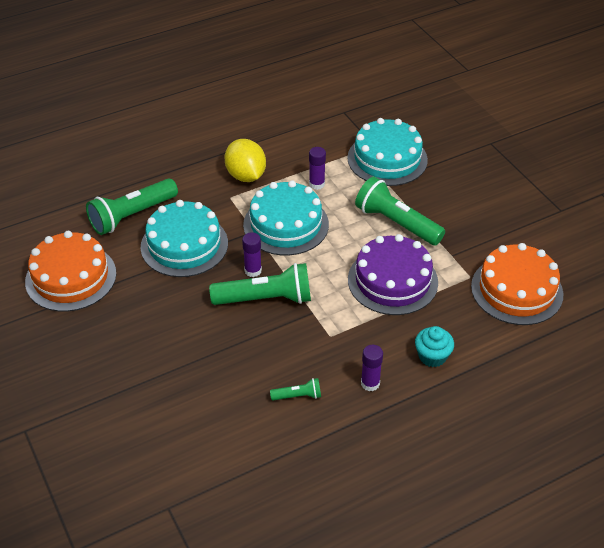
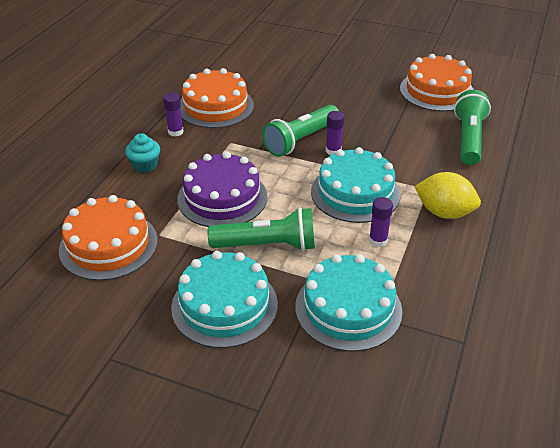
camera: 140 degrees right, 5 degrees down
(184, 245) = (403, 141): turquoise cake -> turquoise cake (224, 305)
(298, 396) = (215, 106): green flashlight -> orange cake

